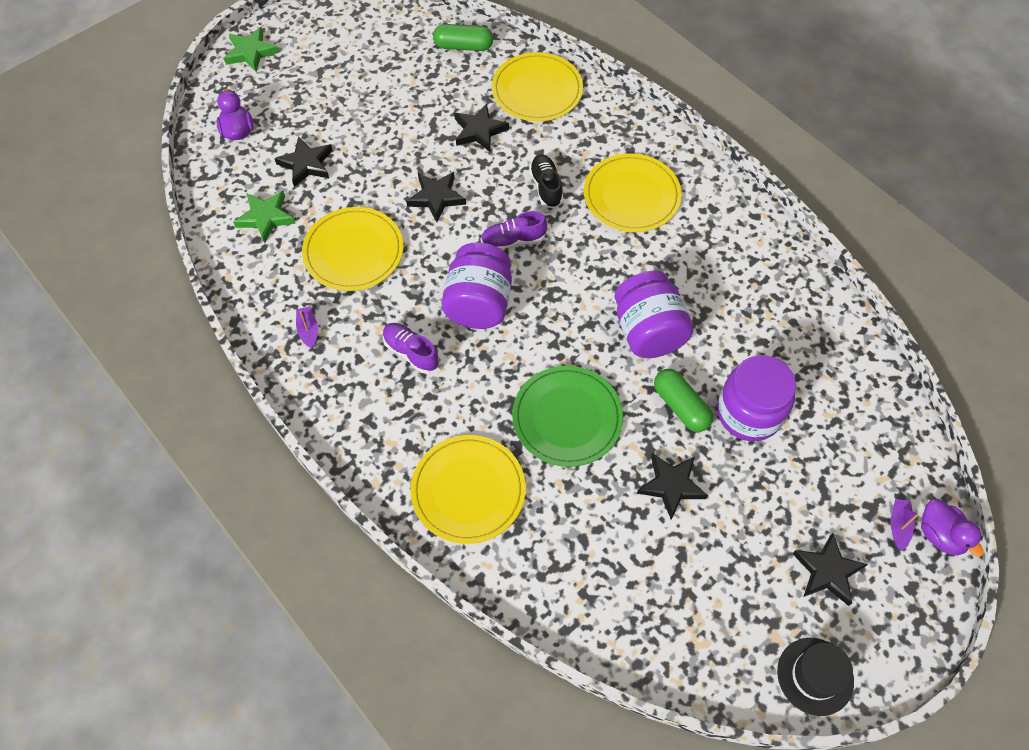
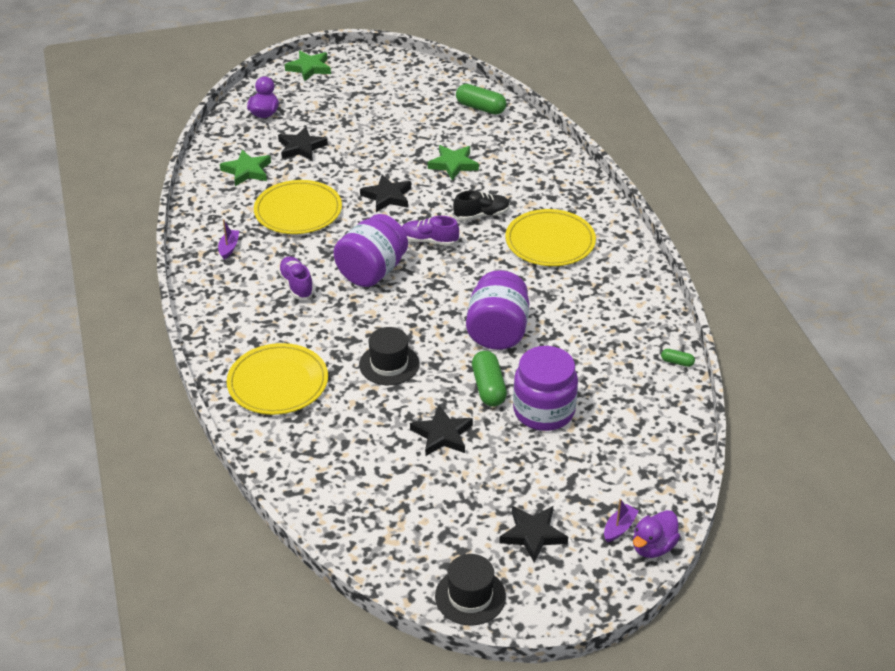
camera: 25 degrees right, 20 degrees down
(479, 131) = (453, 164): black star -> green star
(537, 90) = (521, 152): yellow plate -> none
(546, 187) = (481, 215): black shoe -> black shoe turned 60 degrees clockwise
(567, 418) = (389, 364): green plate -> black hat
(834, 300) = (677, 362): none -> green capsule
(940, 535) = (653, 547): purple duck -> purple duck turned 45 degrees clockwise

